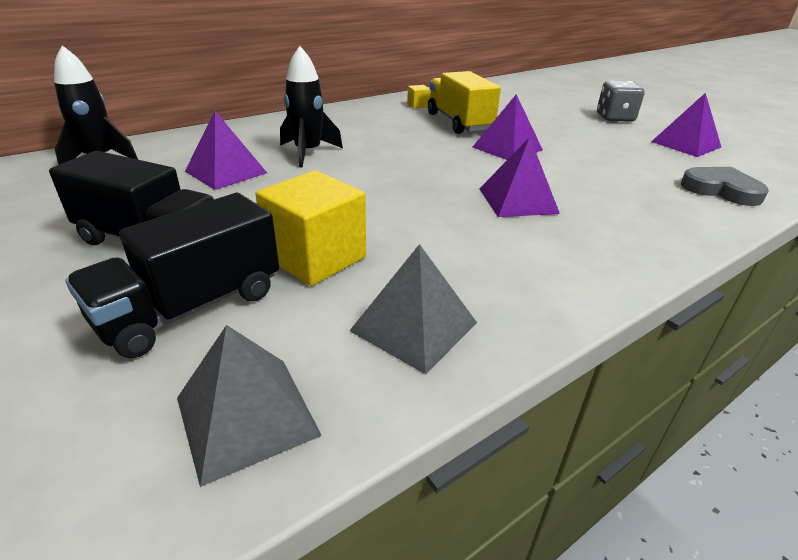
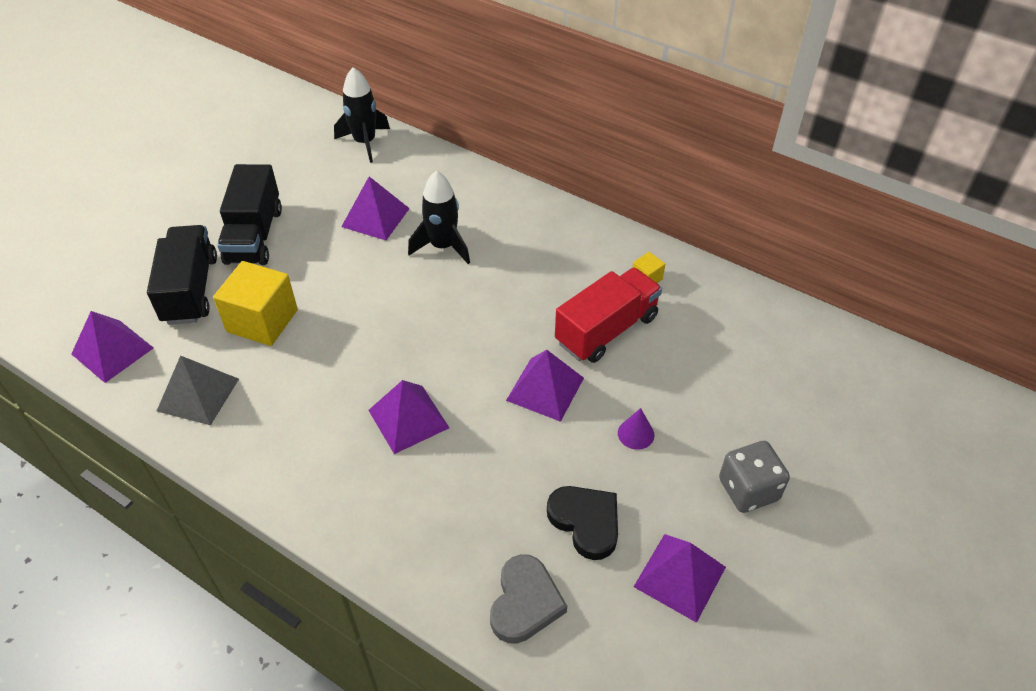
camera: 70 degrees right, 15 degrees up
(191, 307) = (190, 290): black truck -> black truck turned 60 degrees clockwise
(247, 416) = (112, 351): grey pyramid -> purple pyramid
(459, 122) = (606, 330): yellow truck -> red truck
(562, 133) = (636, 434): none -> purple cone
(641, 159) = (586, 522): none -> black heart

